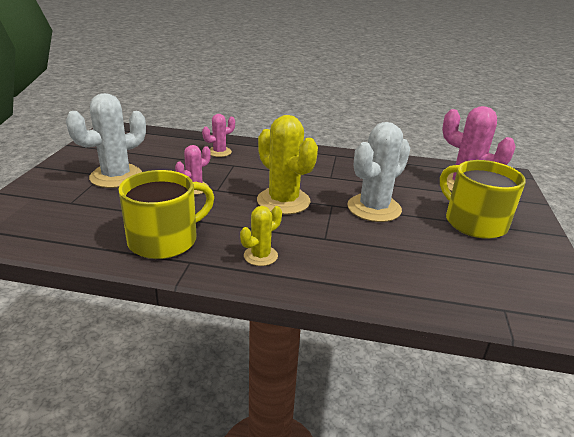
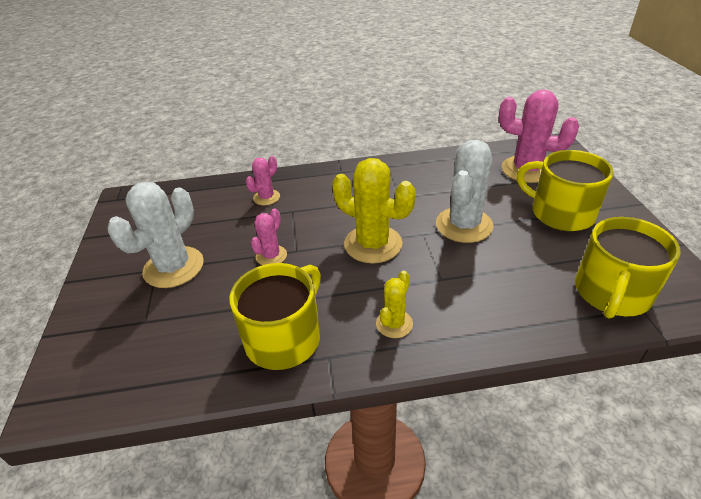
camera: 15 degrees left, 10 degrees up
(481, 290) = (611, 293): none -> yellow mug

